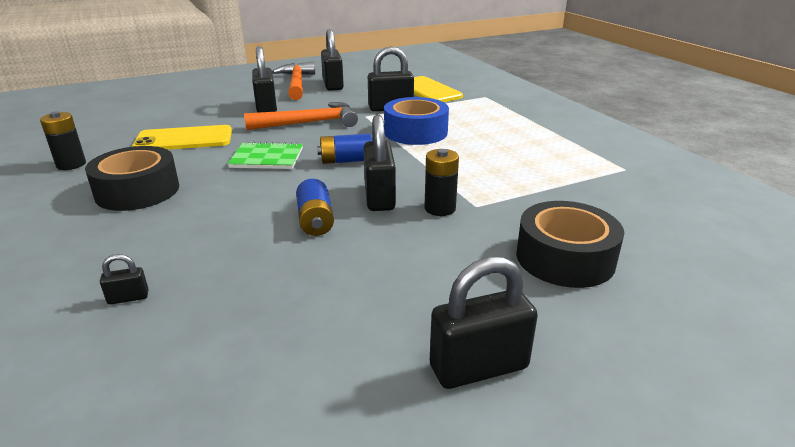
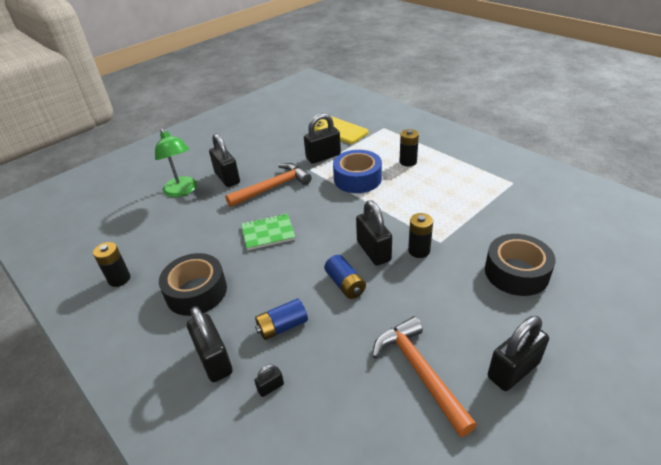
camera: 15 degrees left, 10 degrees up
(184, 139) = (188, 229): yellow phone -> none
(209, 110) = (182, 191): none -> green lamp
(296, 84) = (231, 144): orange hammer -> orange hammer (420, 372)
(333, 85) = (261, 139): black padlock -> black padlock (214, 360)
(346, 160) = (327, 221): blue battery -> blue battery (282, 326)
(492, 128) = (408, 162): none -> black battery

